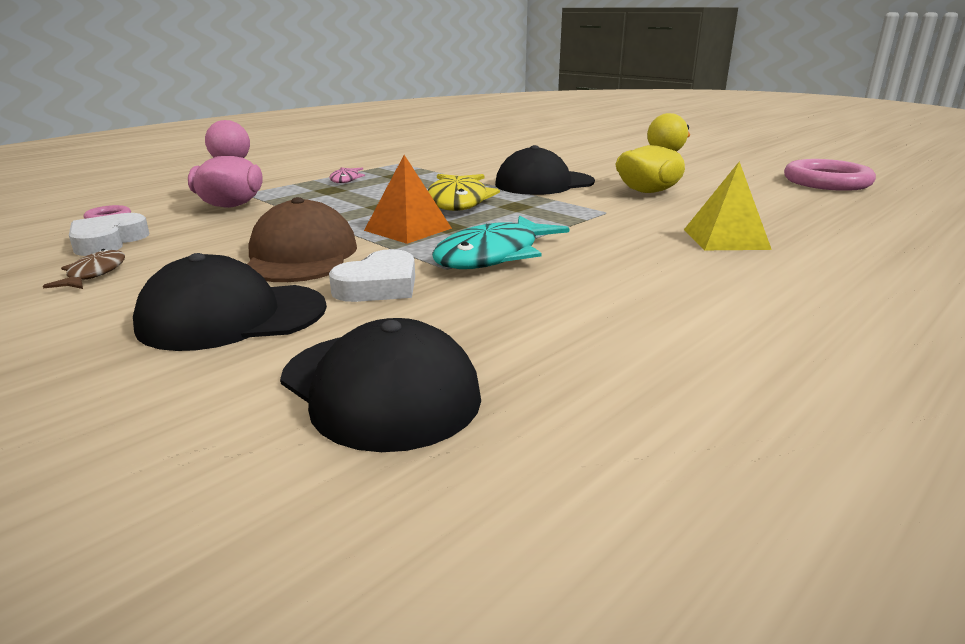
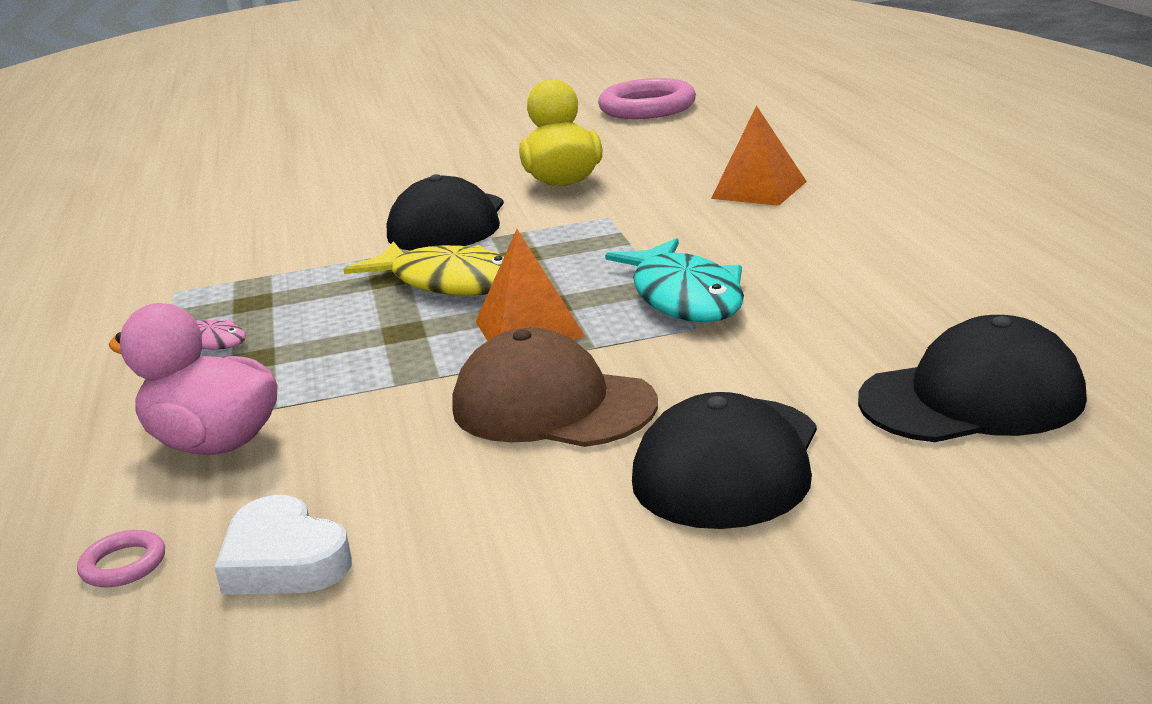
camera: 55 degrees left, 0 degrees up
(94, 274) = (448, 567): brown fish -> none
(379, 286) = (715, 369): white heart -> none
(725, 239) = (759, 190): yellow pyramid -> orange pyramid

